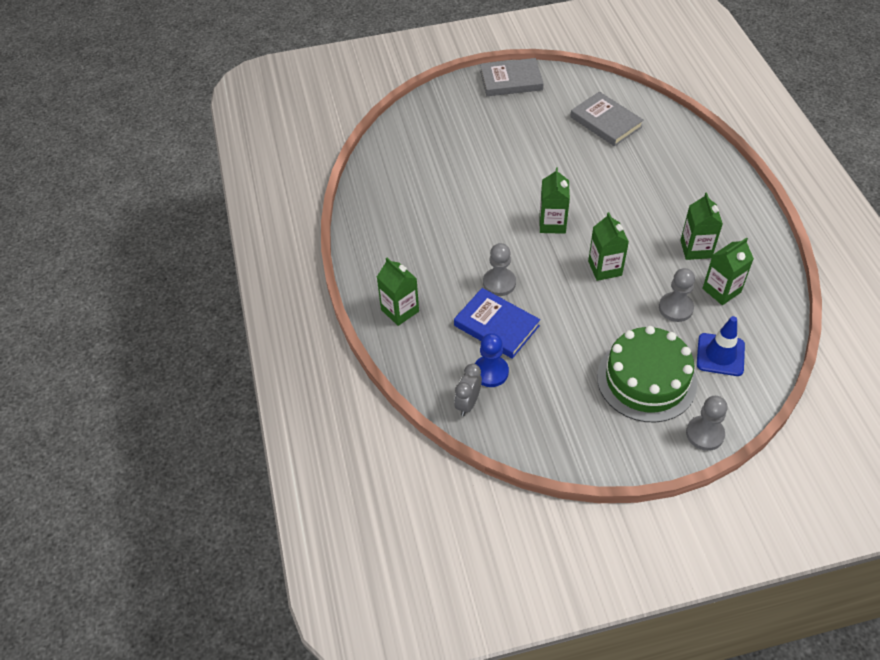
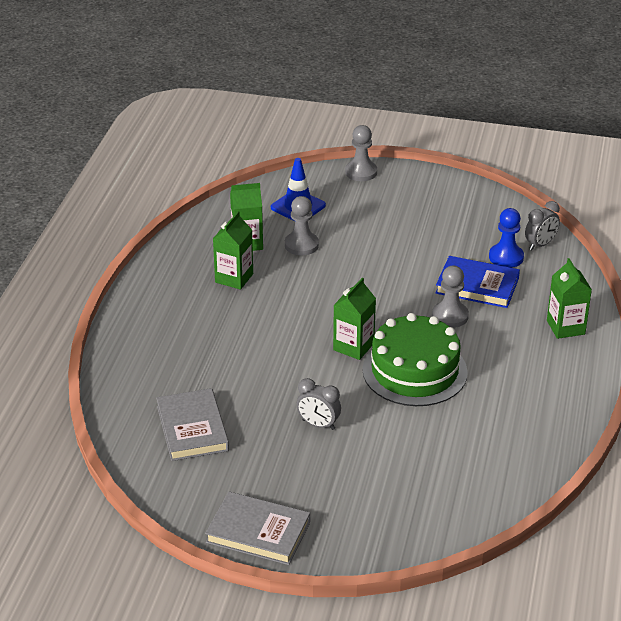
camera: 155 degrees left, 15 degrees down
(496, 326) = (477, 286): blue book -> blue book turned 45 degrees counterclockwise
(529, 155) = (318, 424): none -> grey clock
(605, 268) = (336, 293): green carton -> none
(646, 380) = (375, 212): green cake -> green cake (414, 371)

